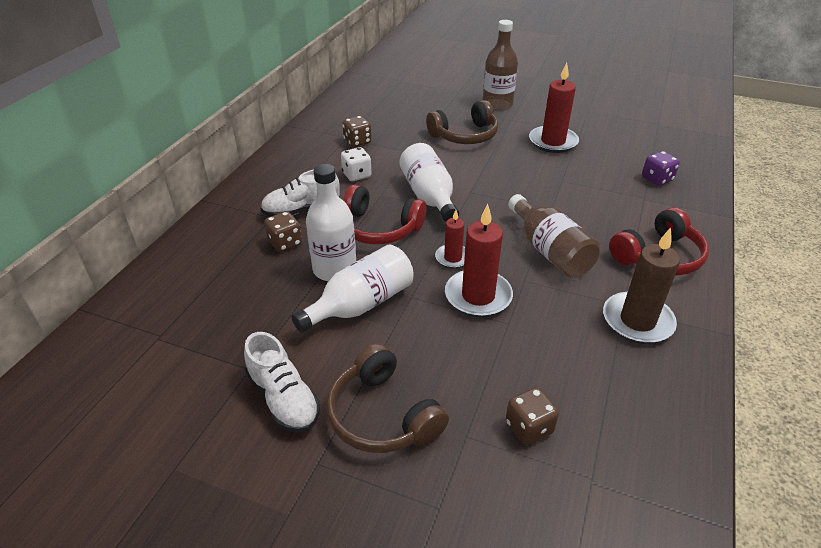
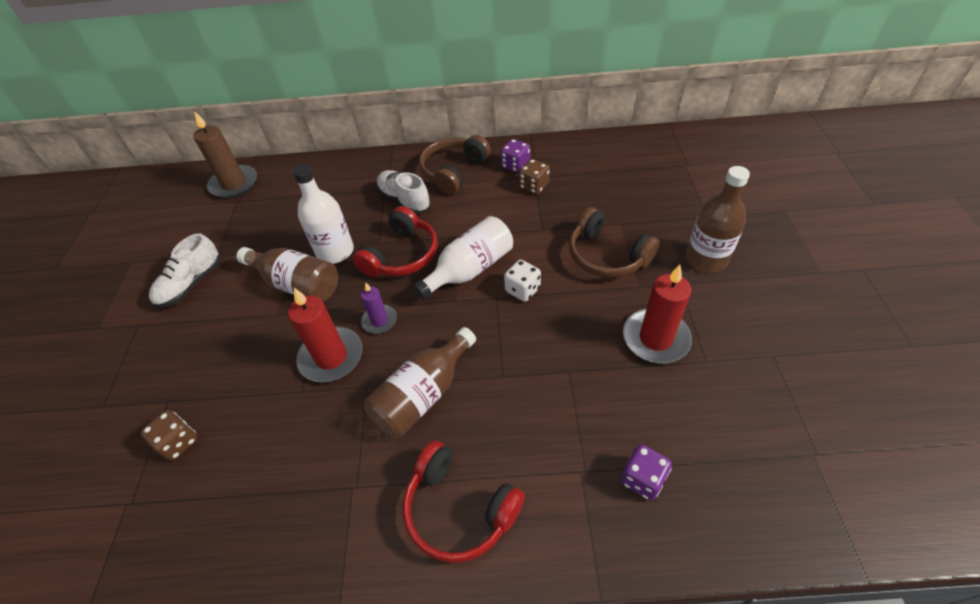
camera: 70 degrees right, 10 degrees up
(285, 243) = (357, 211): brown dice -> none
(320, 142) = (515, 165): none -> purple dice
(357, 175) = (476, 209): white dice -> white dice (522, 290)
(361, 304) = (297, 284): white bottle -> brown bottle
(379, 228) = (402, 255): red headphones -> red headphones turned 150 degrees counterclockwise
(382, 415) = (182, 343): brown headphones -> brown headphones (453, 171)
(453, 258) = (379, 320): red candle -> purple candle
(637, 321) = (334, 505): brown candle -> brown candle (234, 184)

